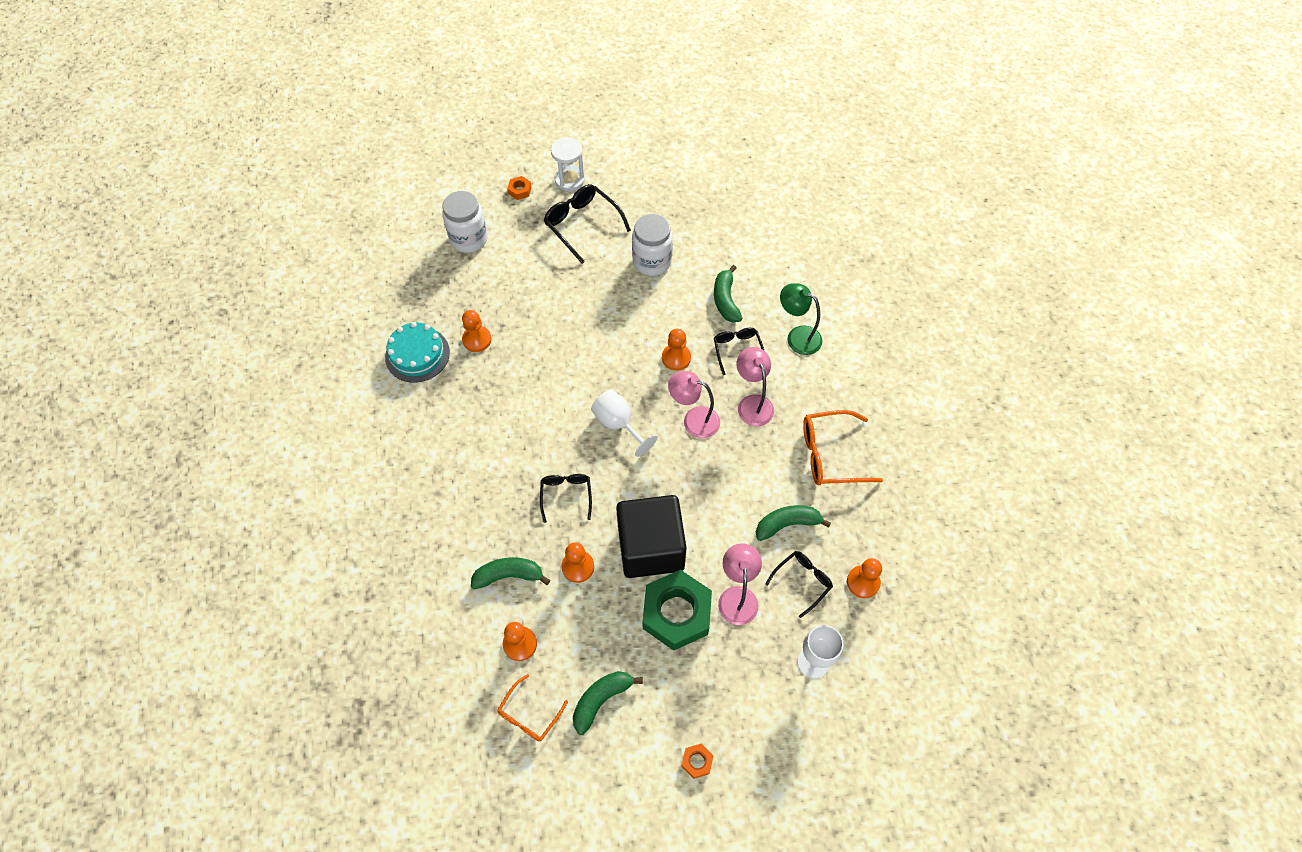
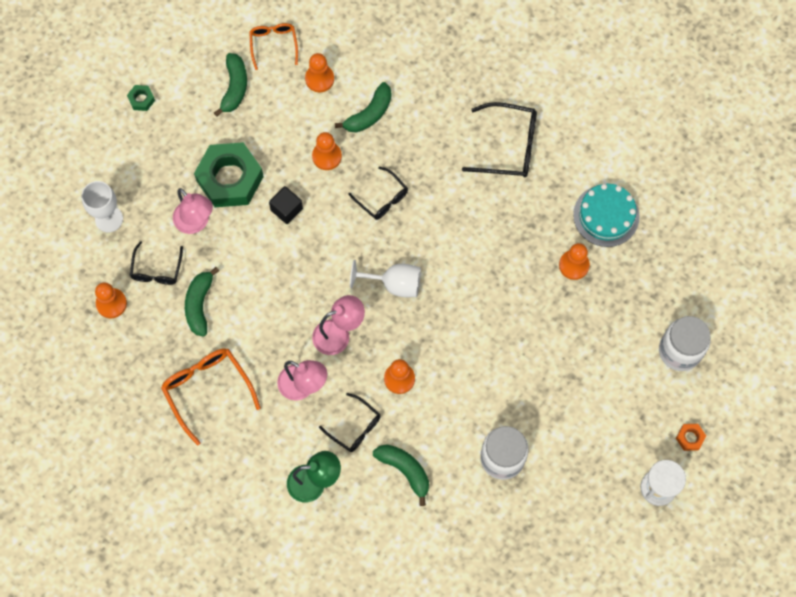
camera: 140 degrees right, 10 degrees up
(582, 224) = (599, 447): black glasses -> black glasses (509, 146)
(651, 547) = (286, 209): black cube -> black cube, size x0.43
(697, 762) = (141, 99): orange nut -> green nut
(787, 524) = (199, 305): green banana -> green banana turned 150 degrees clockwise
(830, 454) = (207, 390): orange glasses -> orange glasses turned 75 degrees counterclockwise

